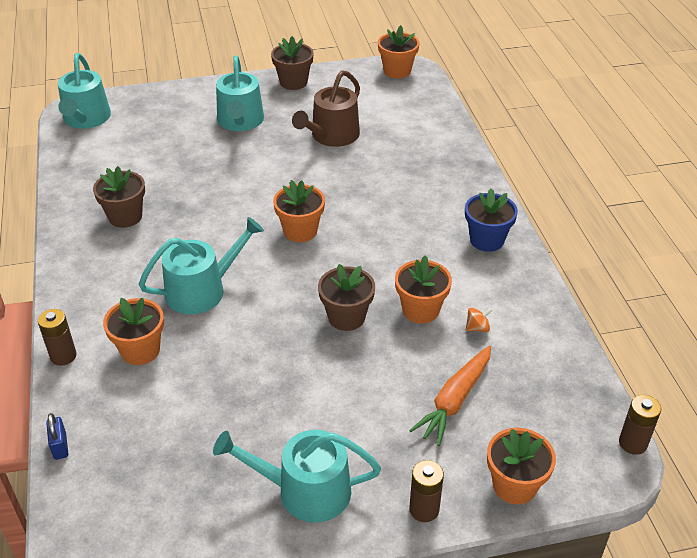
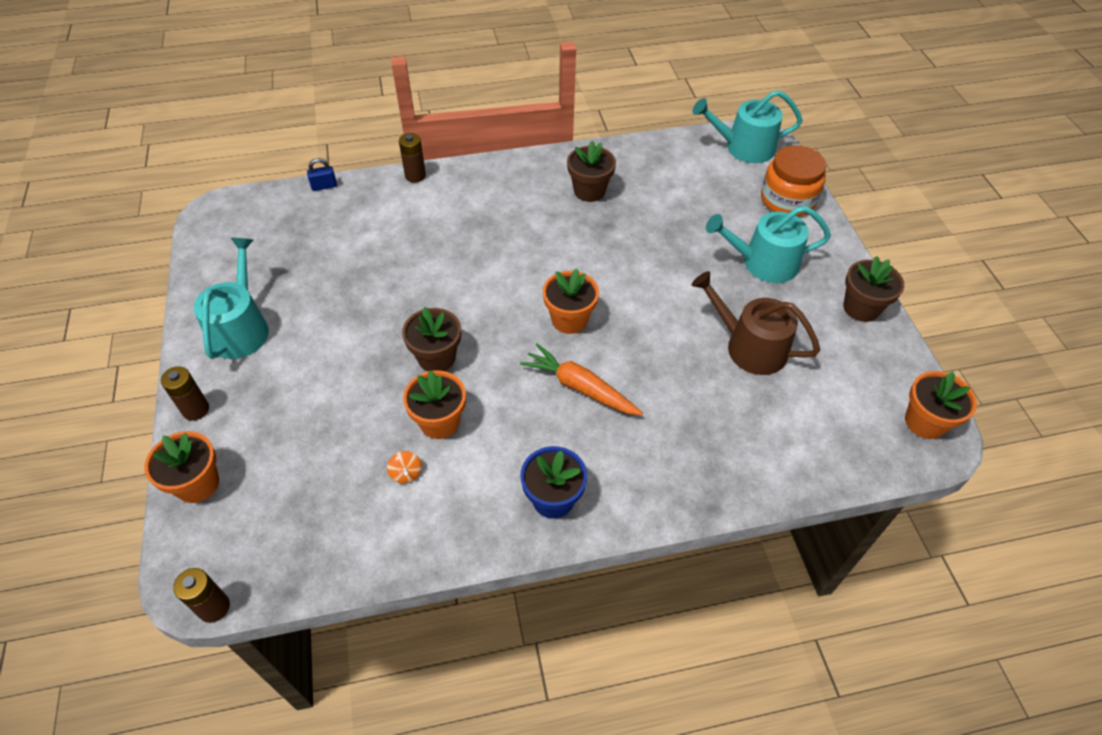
camera: 90 degrees right, 10 degrees up
(140, 350) = (414, 218): orange flower pot -> none
(165, 102) = (787, 200): none -> orange jar
(202, 290) = (485, 250): turquoise watering can -> none
(454, 400) = (310, 443): orange carrot -> orange carrot (580, 387)

